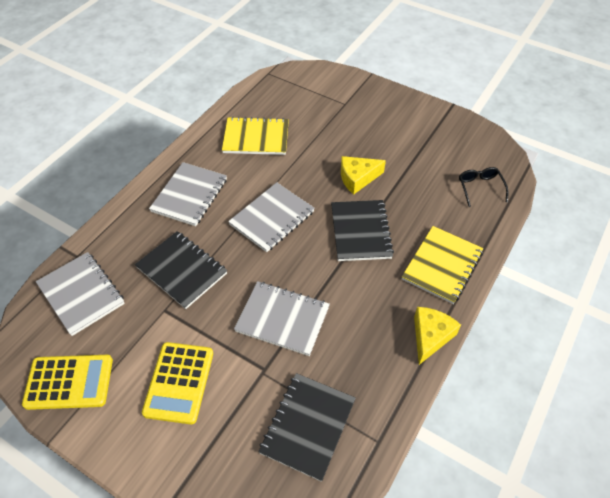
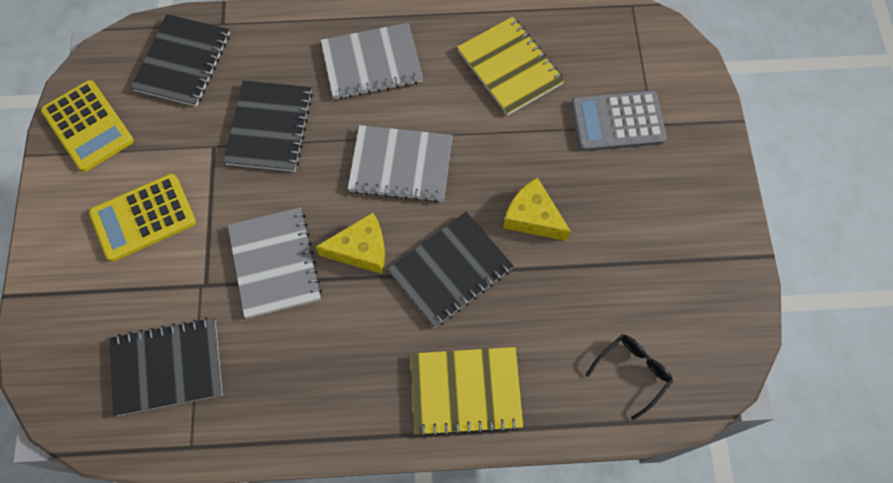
camera: 55 degrees right, 15 degrees up
(81, 294) = (183, 62): grey notebook -> black notebook
(331, 115) = (617, 121): none -> grey calculator
(430, 336) = (353, 432): yellow cheese -> yellow cheese (361, 250)

